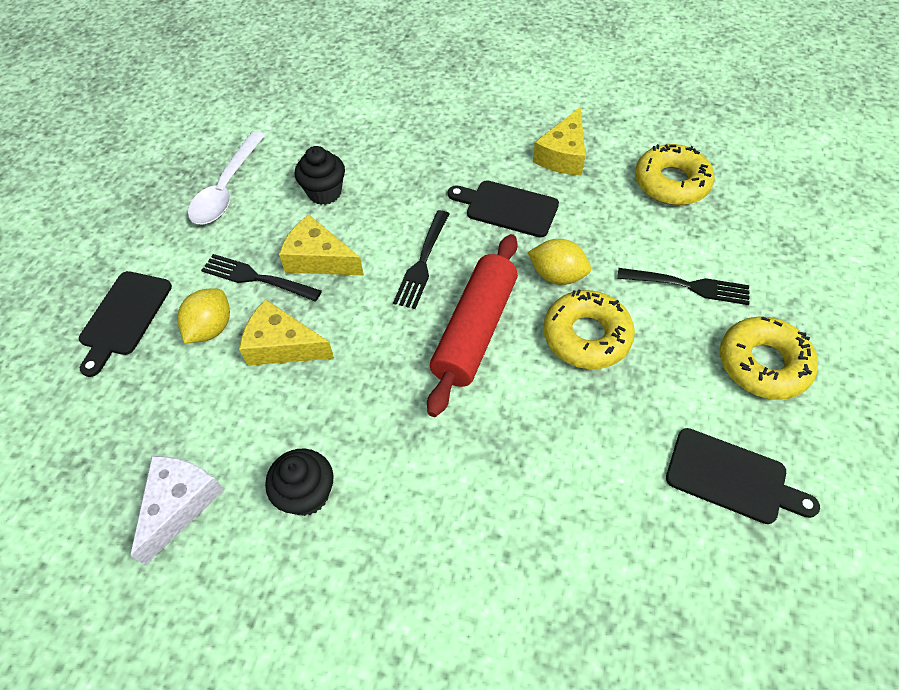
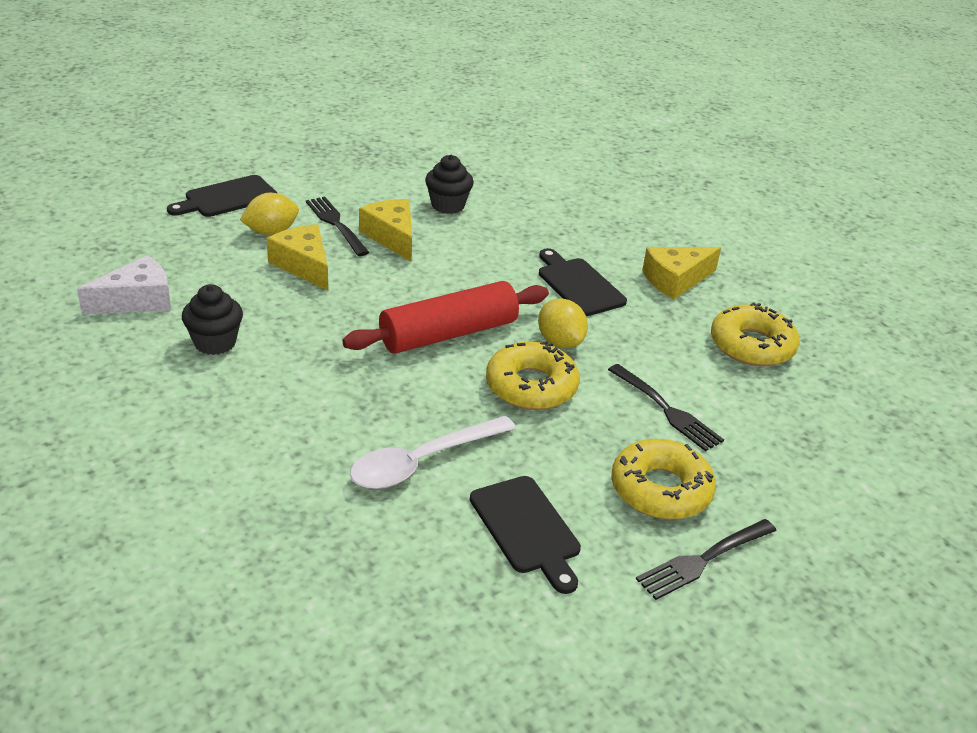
camera: 35 degrees right, 20 degrees down
(227, 188) = (382, 169): white spoon -> white spoon (422, 462)
(422, 261) = (465, 278): black fork -> black fork (704, 559)

